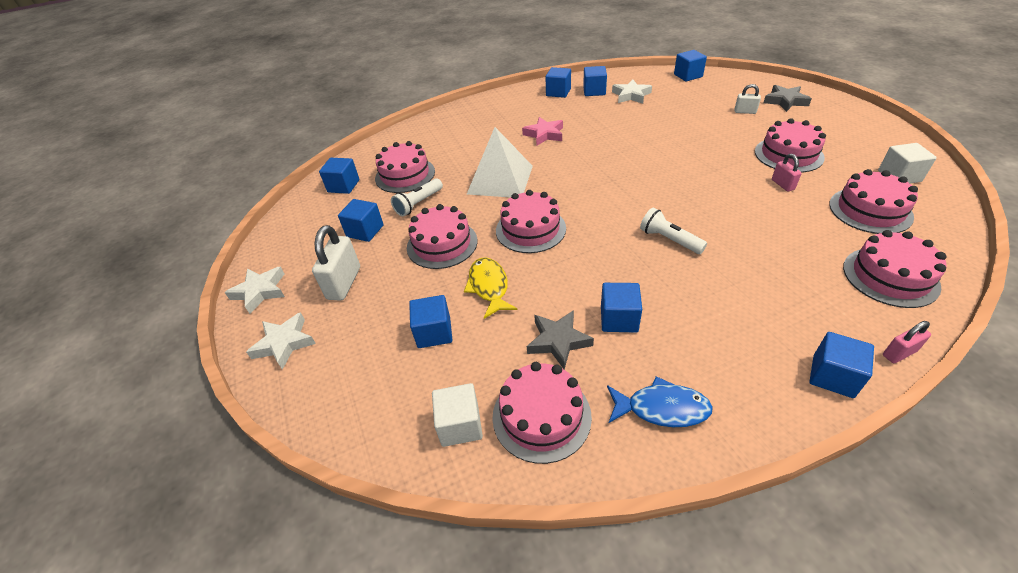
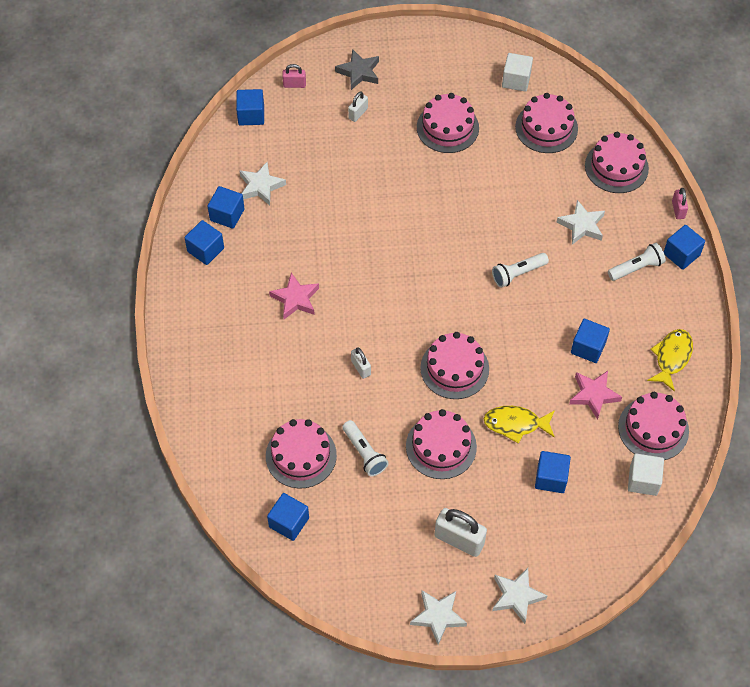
camera: 75 degrees left, 15 degrees up
(365, 231) = (387, 511): blue cube -> none
(500, 179) = (361, 368): white pyramid -> white padlock
(558, 341) = (593, 395): grey star -> pink star
(662, 408) = (672, 357): blue fish -> yellow fish
(766, 334) = (636, 268): none -> white flashlight
(776, 270) = (582, 225): none -> white star
(782, 184) = (487, 159): pink padlock -> pink padlock (294, 84)

